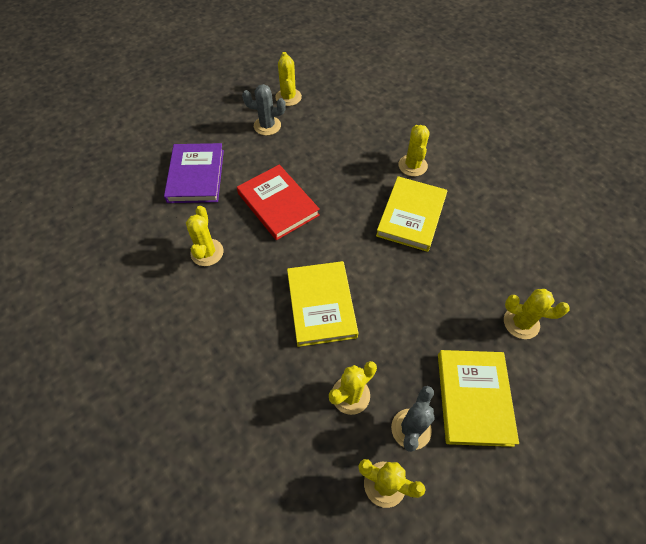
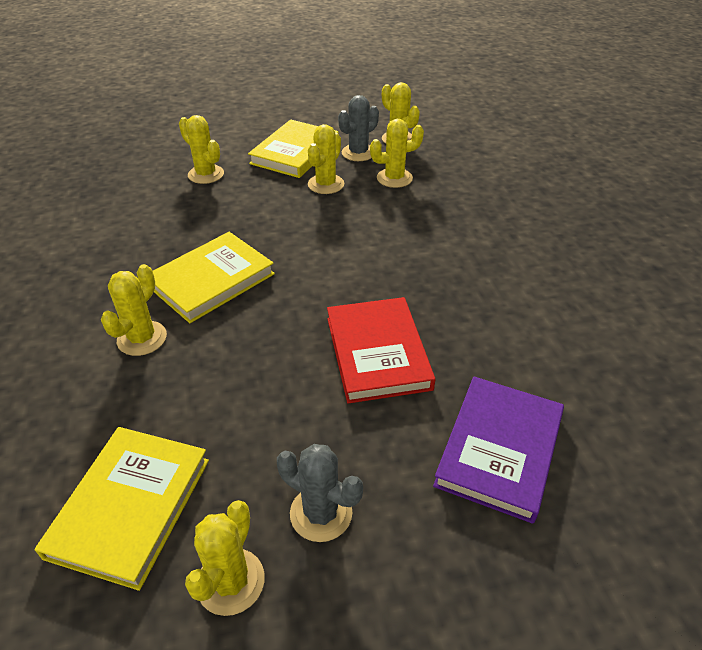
camera: 155 degrees left, 15 degrees down
(207, 252) = (503, 324): yellow cactus -> yellow cactus (326, 184)
(321, 305) = (383, 236): yellow book -> yellow book (130, 507)

